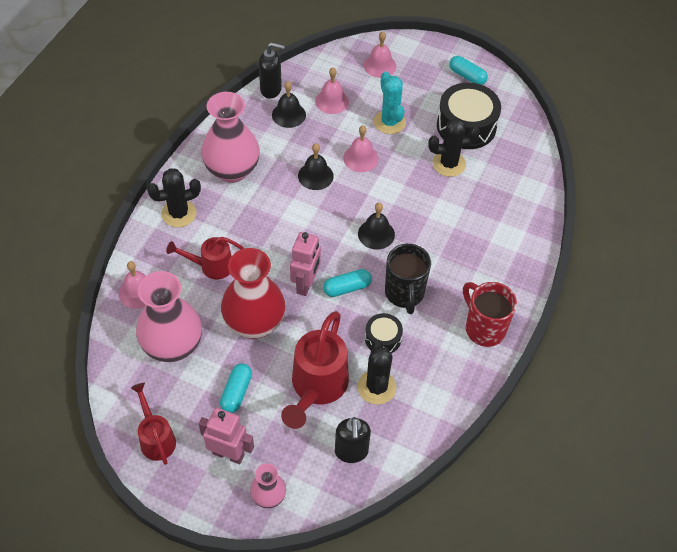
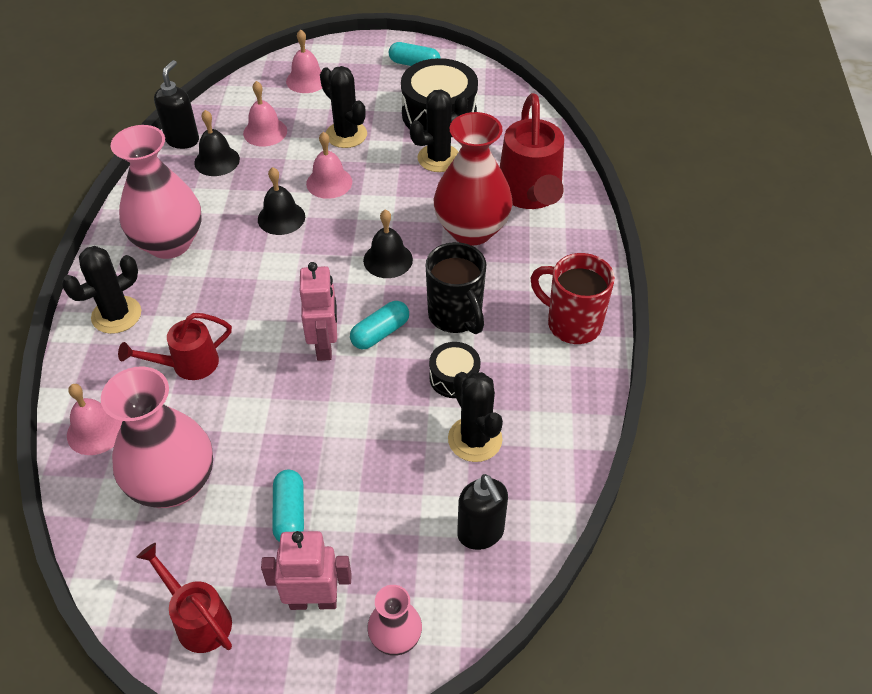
camera: 20 degrees left, 5 degrees down
(254, 323) = (277, 416): red vase -> red vase (471, 230)
(271, 90) = (183, 140): black soap dispenser -> black soap dispenser turned 60 degrees counterclockwise
(317, 387) = (397, 467): red watering can -> red watering can (530, 194)
(389, 122) = (346, 135): turquoise cactus -> black cactus

